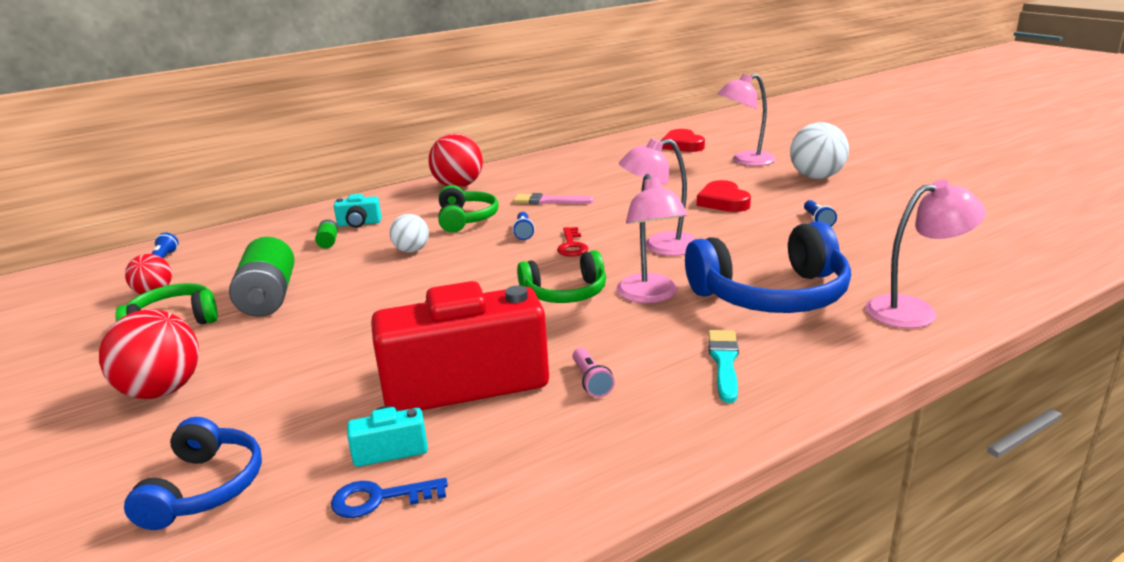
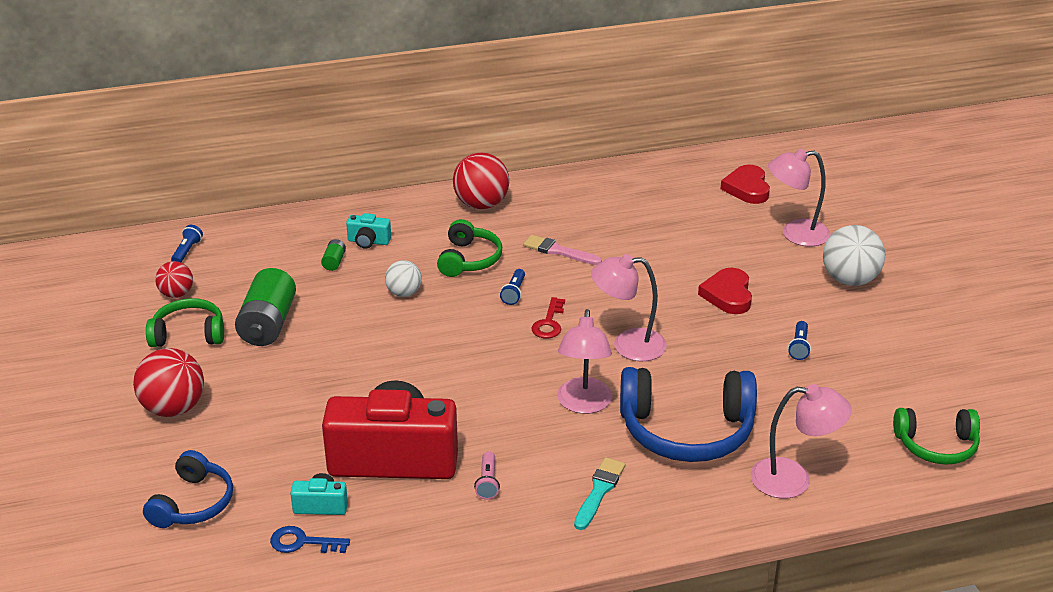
camera: 15 degrees right, 10 degrees up
(565, 293) = (514, 383): green headphones -> green headphones (936, 446)

